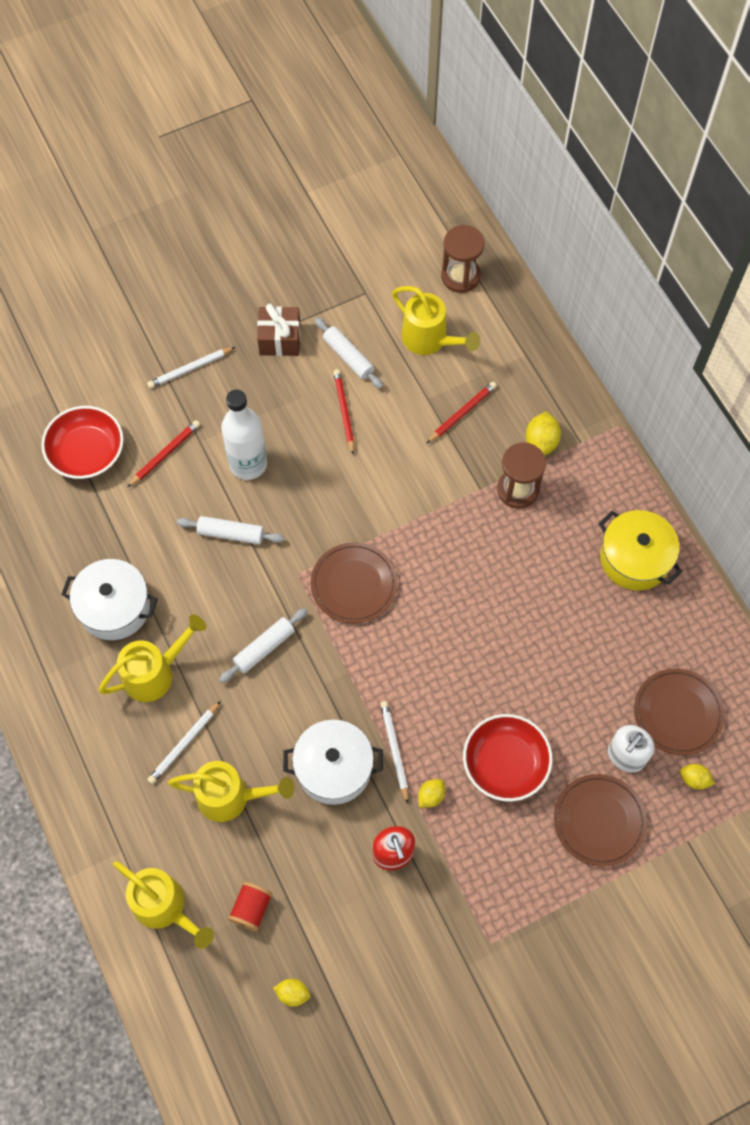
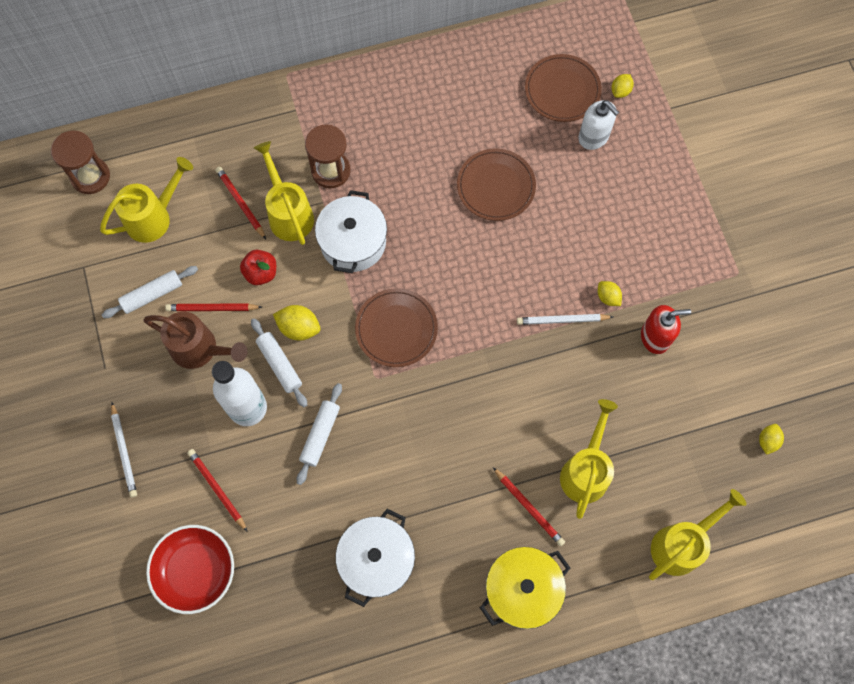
camera: 80 degrees left, 5 degrees up
(155, 673) = (453, 527): yellow watering can -> yellow watering can (288, 213)
(184, 744) = (529, 507): white pencil -> red pencil
(251, 908) = (690, 466): red spool -> none
(264, 648) = (445, 420): white rolling pin -> white rolling pin (279, 365)
(280, 339) = (114, 357): brown gift -> none
(300, 410) = (200, 349): none -> brown watering can
(334, 768) = (571, 375): white pot -> white pot (353, 242)
(390, 447) = (261, 273): none -> red apple
(505, 763) = (587, 231): red bowl -> none
(541, 442) = (287, 142): yellow lemon -> yellow lemon (299, 328)
(599, 821) = (646, 169): brown plate -> brown plate (496, 186)
(635, 559) = (417, 91): yellow pot -> yellow pot (522, 590)

